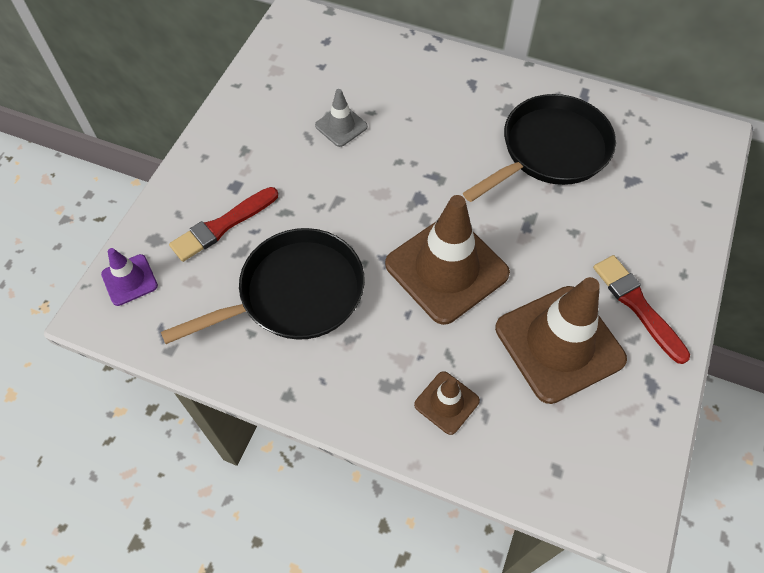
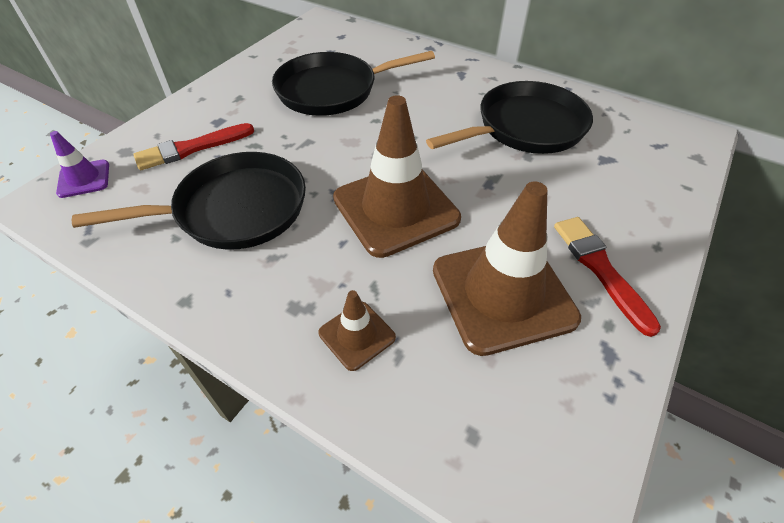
camera: 10 degrees right, 10 degrees down
(341, 126) = (332, 90): grey traffic cone -> black pan

